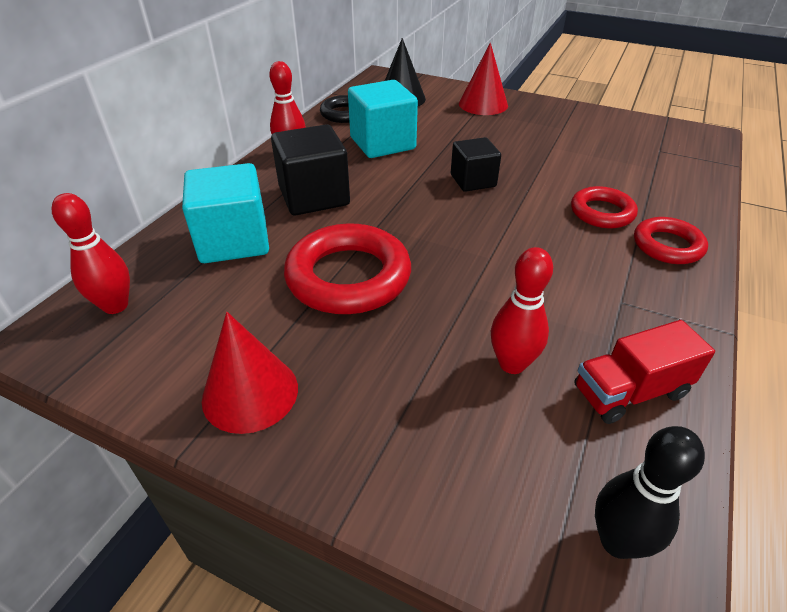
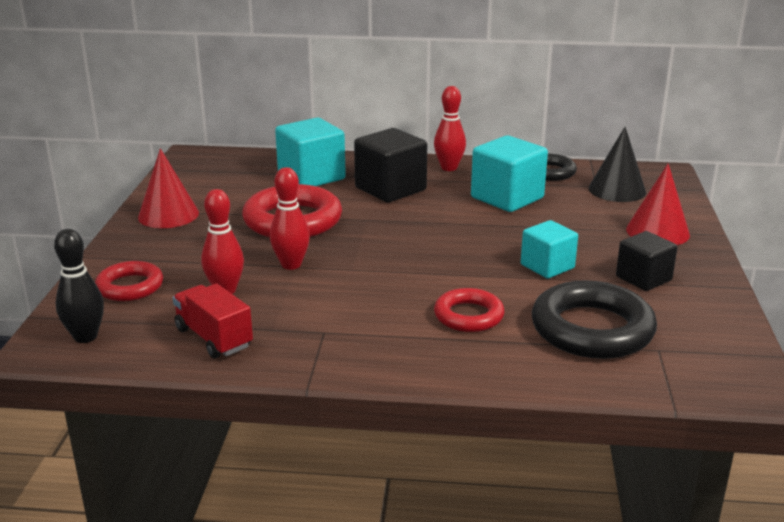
camera: 70 degrees right, 15 degrees down
(115, 306) = (226, 163): red bowling pin -> red bowling pin (291, 265)
(473, 181) = (474, 247): black cube -> black cube (643, 278)
(523, 158) = (547, 266): none -> turquoise cube
(630, 166) = (592, 329): none -> black ring
(667, 246) = (431, 354): red ring -> red ring (130, 287)

